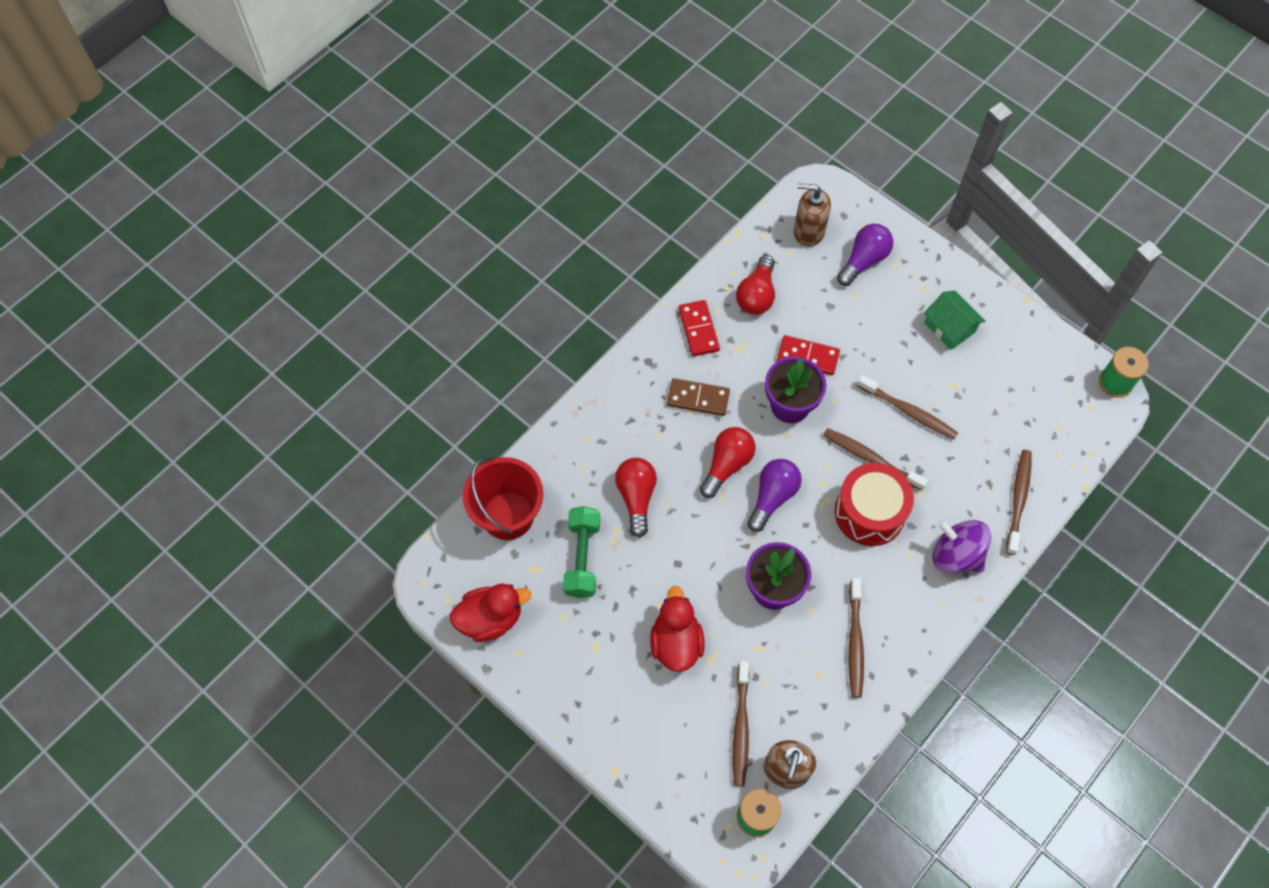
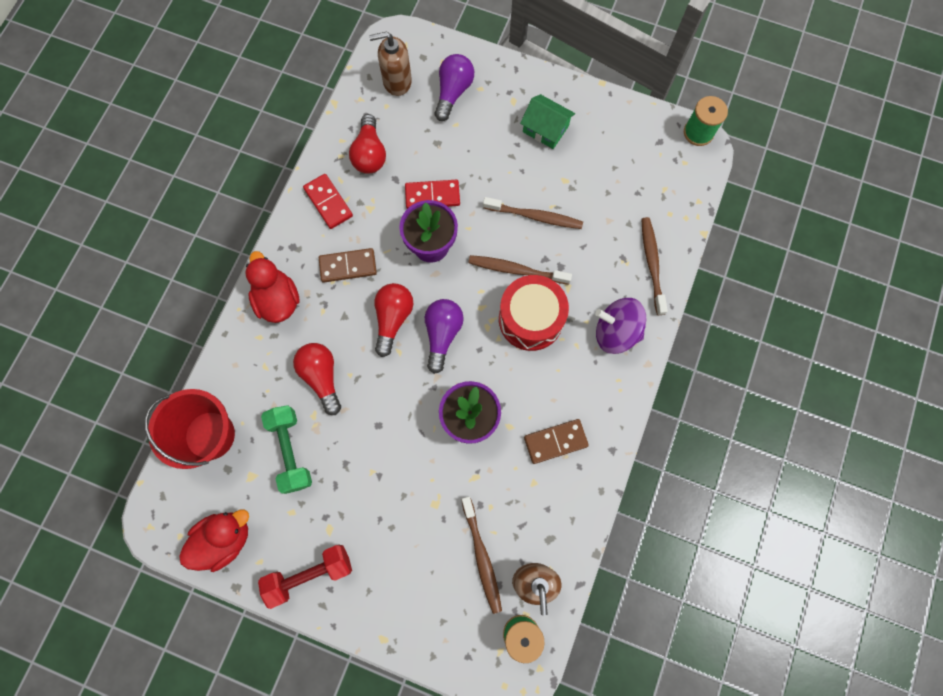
camera: 20 degrees left, 10 degrees up
(562, 682) = (309, 574): none -> red dumbbell
(676, 642) = (400, 499): red duck -> red duck (278, 300)
(855, 642) = (555, 441): brown toothbrush -> brown domino

